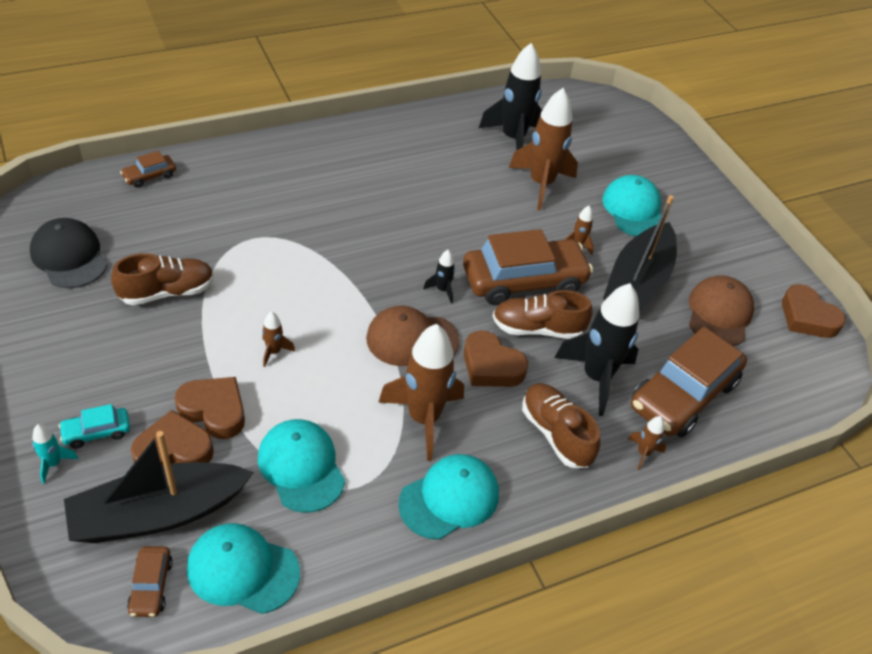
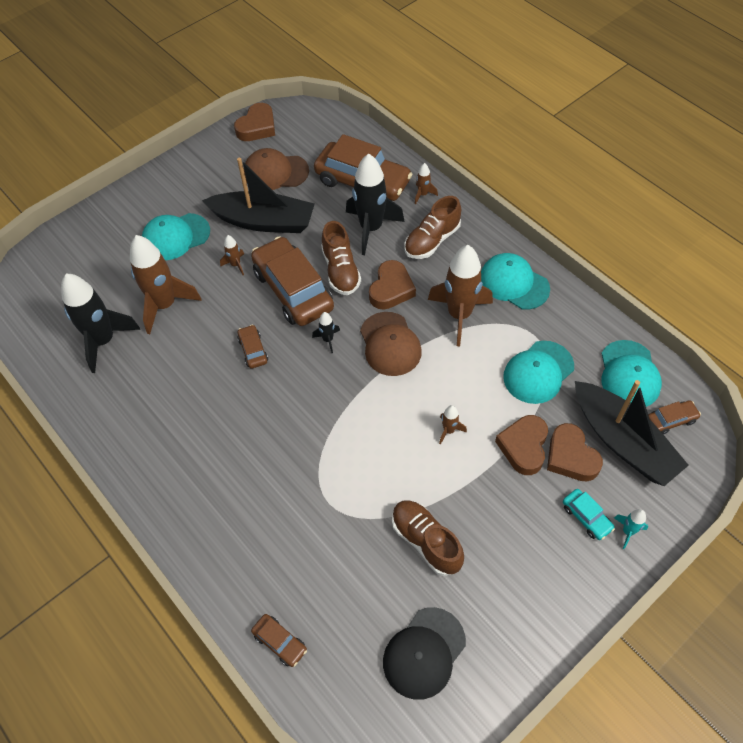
camera: 100 degrees left, 10 degrees up
(455, 231) = (253, 350): none -> brown car

